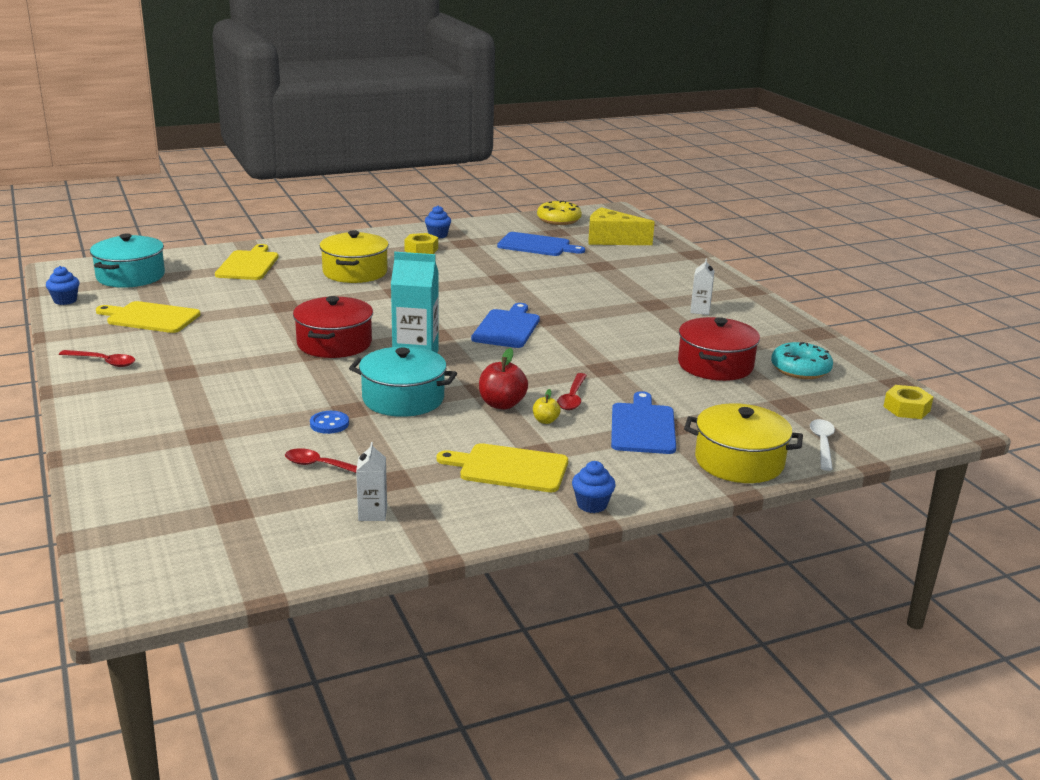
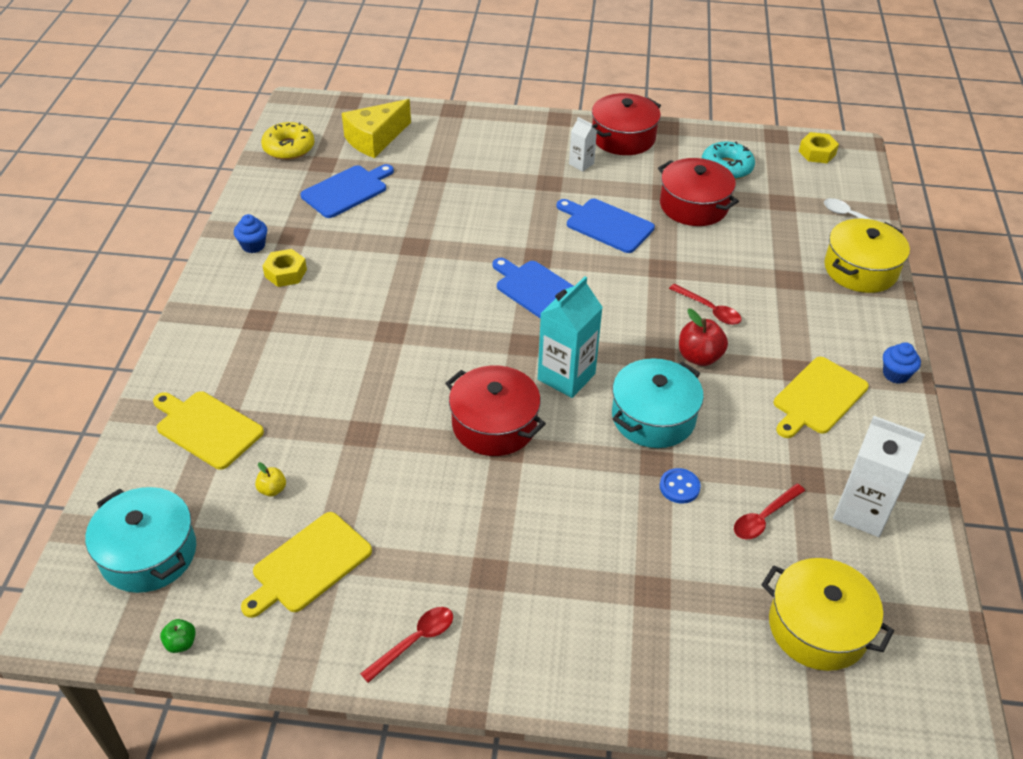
camera: 60 degrees left, 20 degrees up
(65, 300) = (181, 643): blue cupcake -> green apple
(355, 272) = (309, 346): yellow pot -> yellow pot (818, 627)
(372, 513) = (862, 511): white carton -> white carton, size x1.89
(545, 421) = (744, 343): yellow apple -> yellow apple (272, 489)
(642, 426) = (781, 293): blue cutting board -> blue cutting board (606, 225)
(768, 319) = (623, 138): none -> red pot

